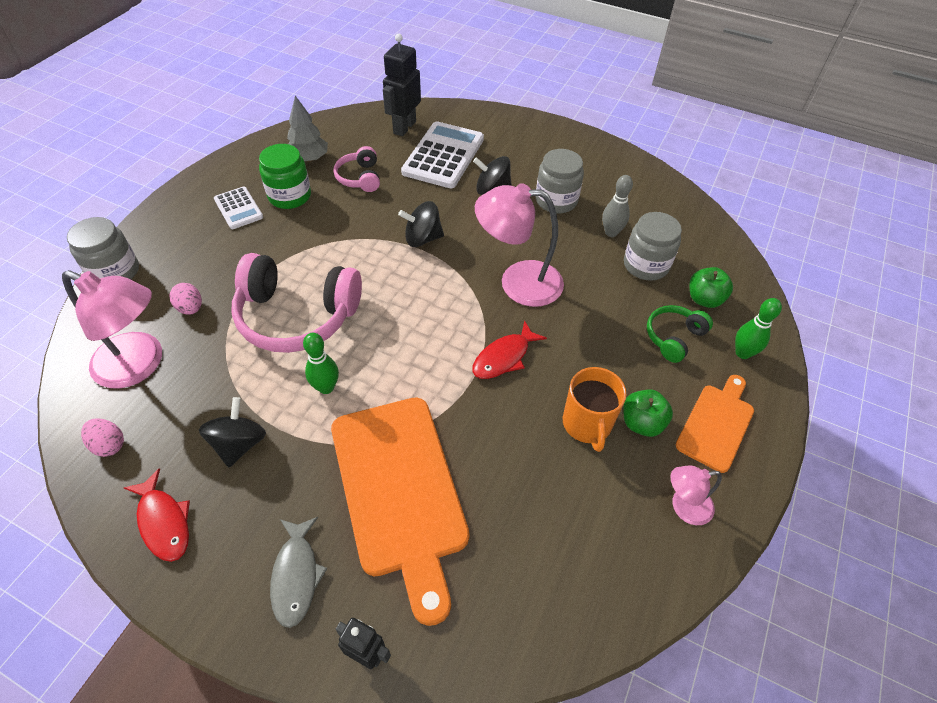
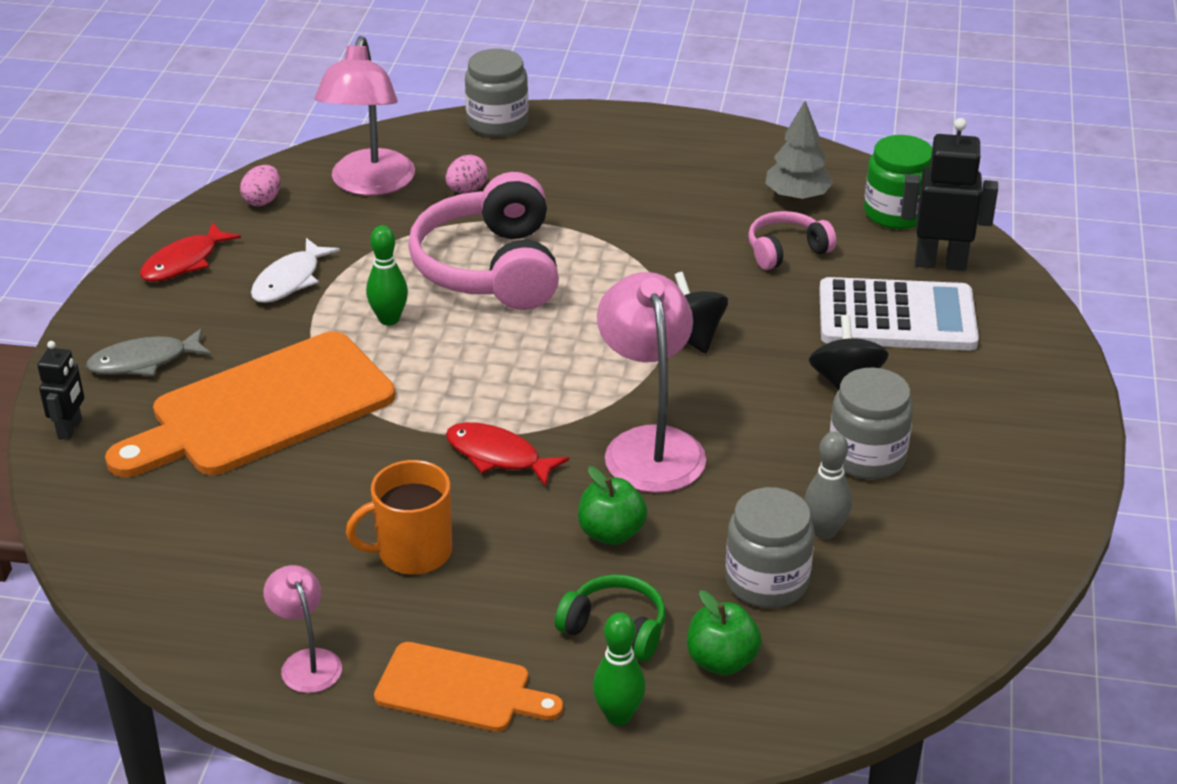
camera: 75 degrees right, 15 degrees down
(238, 208) = (656, 171): white calculator -> none
(239, 444) = (290, 280): black spinning top -> white fish
(290, 196) = (706, 203): green jar -> green jar (896, 213)
(642, 423) = (433, 607): green apple -> green apple (611, 533)

